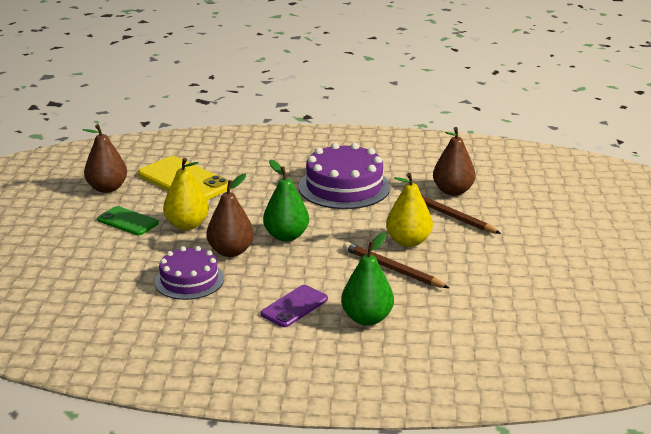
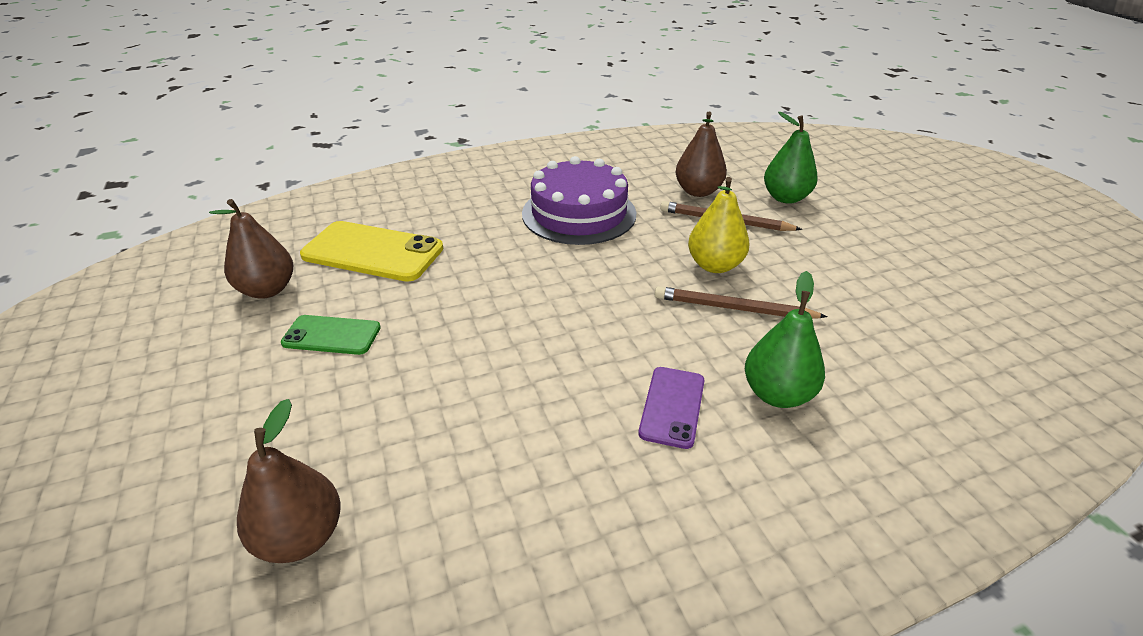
camera: 25 degrees left, 10 degrees up
(187, 225) = (423, 317): yellow pear -> none
(189, 280) = (492, 410): purple cake -> none
(231, 251) = (515, 342): brown pear -> brown pear (301, 537)
(286, 236) = (568, 298): green pear -> green pear (785, 198)

